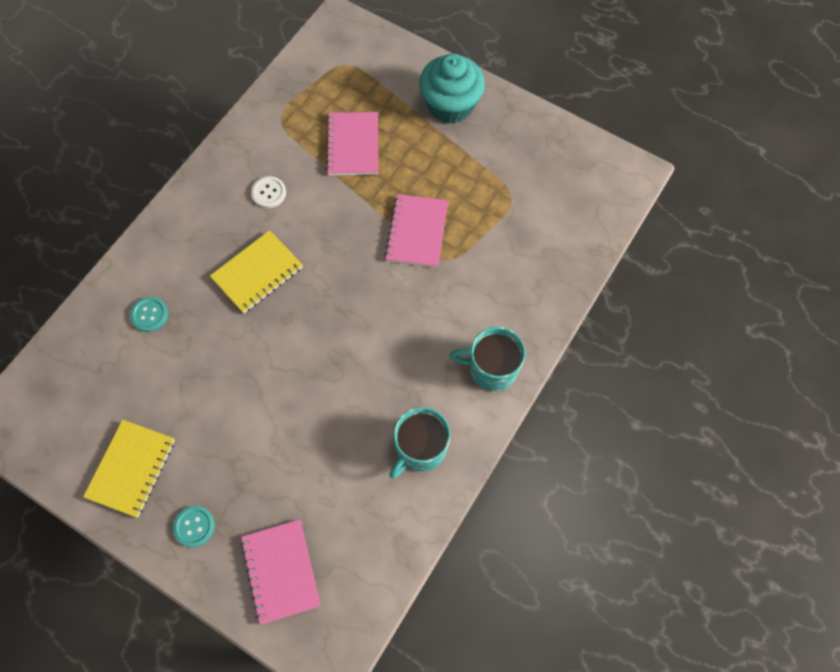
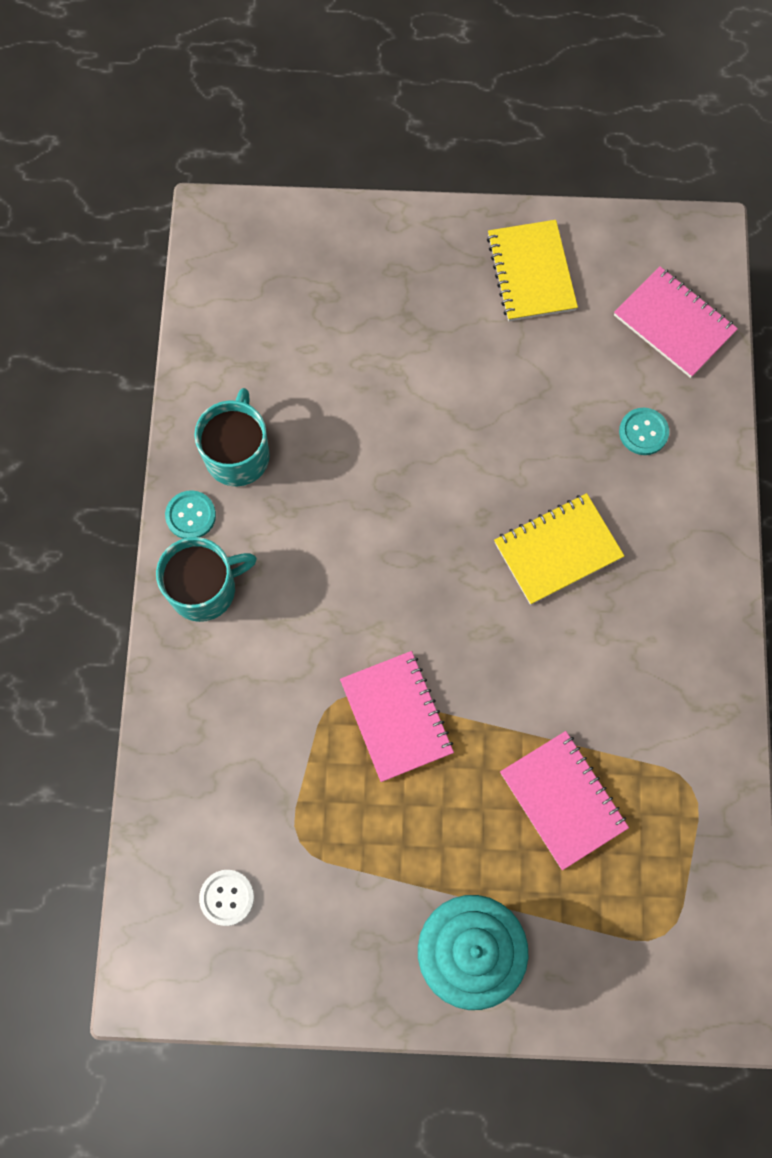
camera: 150 degrees right, 5 degrees up
(194, 526) = (426, 257): turquoise button -> turquoise button (190, 515)
(257, 273) = (557, 550): yellow notebook -> yellow notebook turned 45 degrees clockwise
(269, 193) = (623, 663): white button -> white button (227, 897)
(281, 571) = (310, 264): pink notebook -> pink notebook (674, 324)

